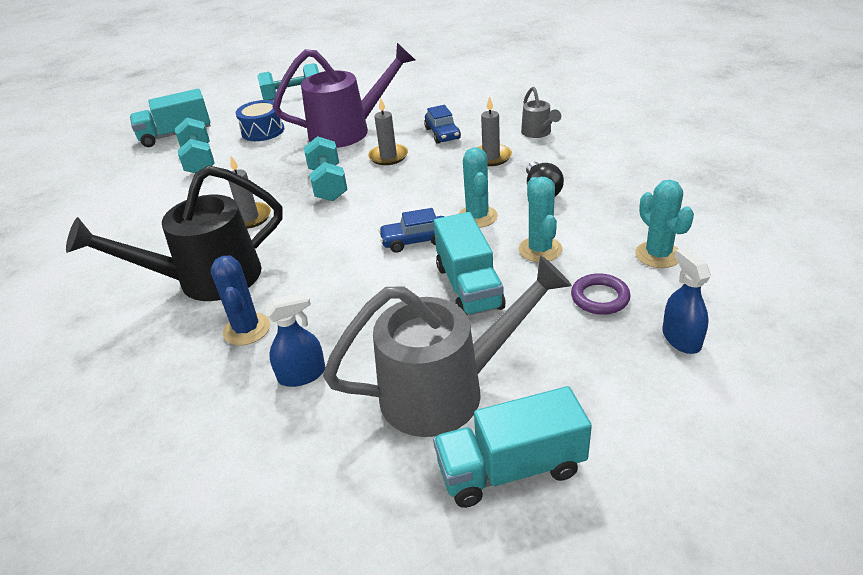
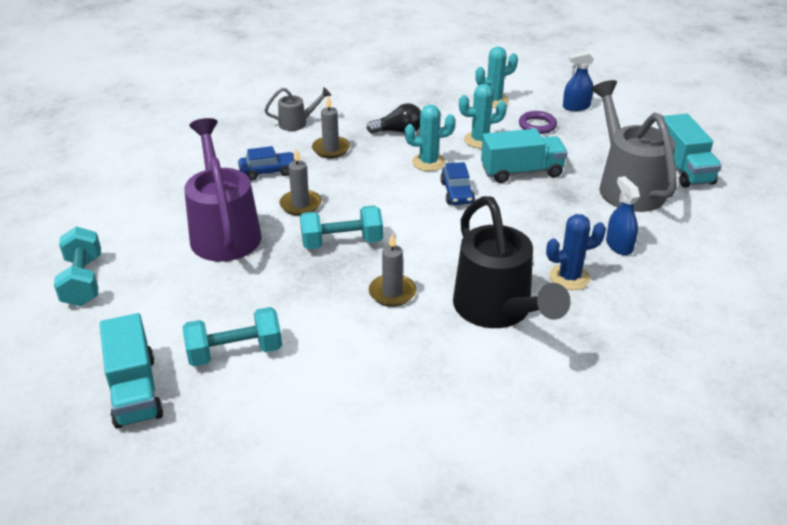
camera: 90 degrees left, 0 degrees up
(263, 131) = (179, 301): blue drum -> none

